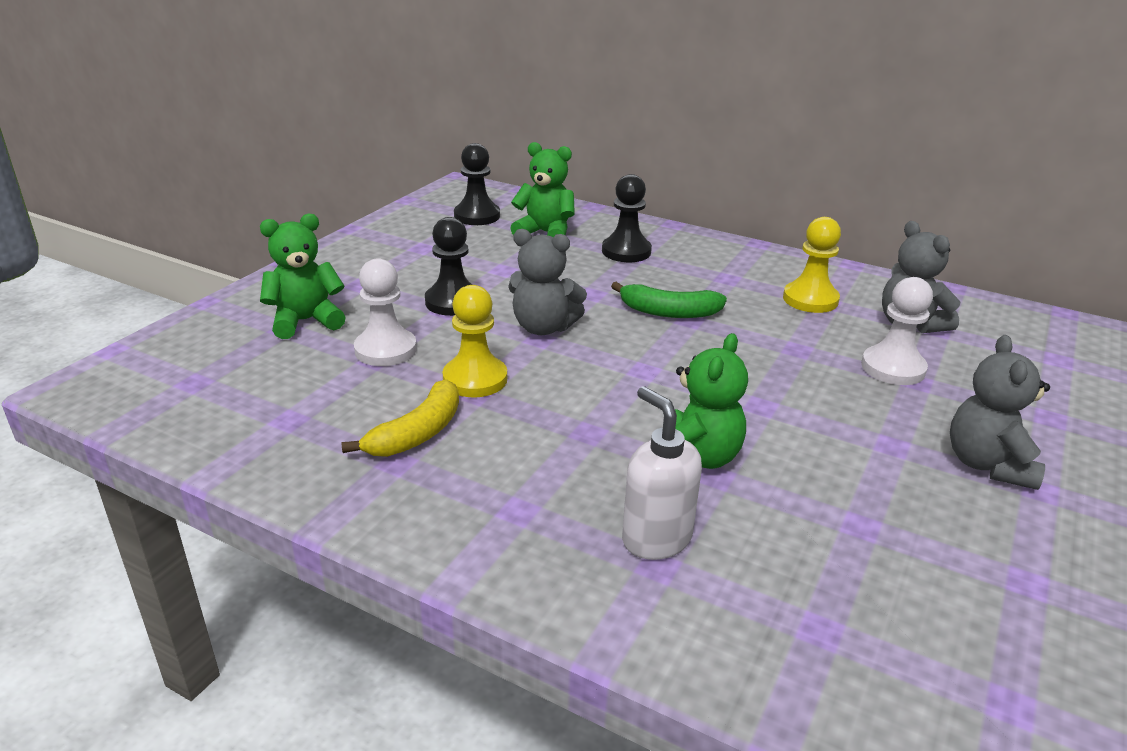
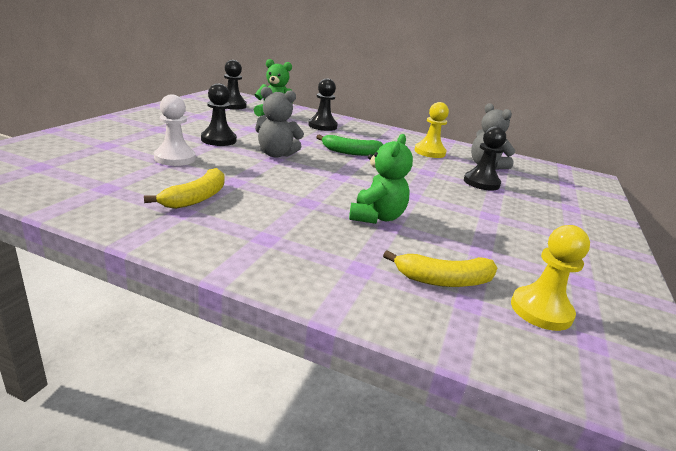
camera: 10 degrees left, 5 degrees down
(305, 321) = (121, 142): green teddy bear -> none
(475, 379) = (234, 175): yellow pawn -> yellow pawn (541, 310)
(656, 538) = (357, 255): white soap dispenser -> none
(787, 586) = (443, 280): none -> yellow banana
(893, 368) = (481, 183): white pawn -> black pawn
(987, 465) = (544, 226): grey teddy bear -> none

